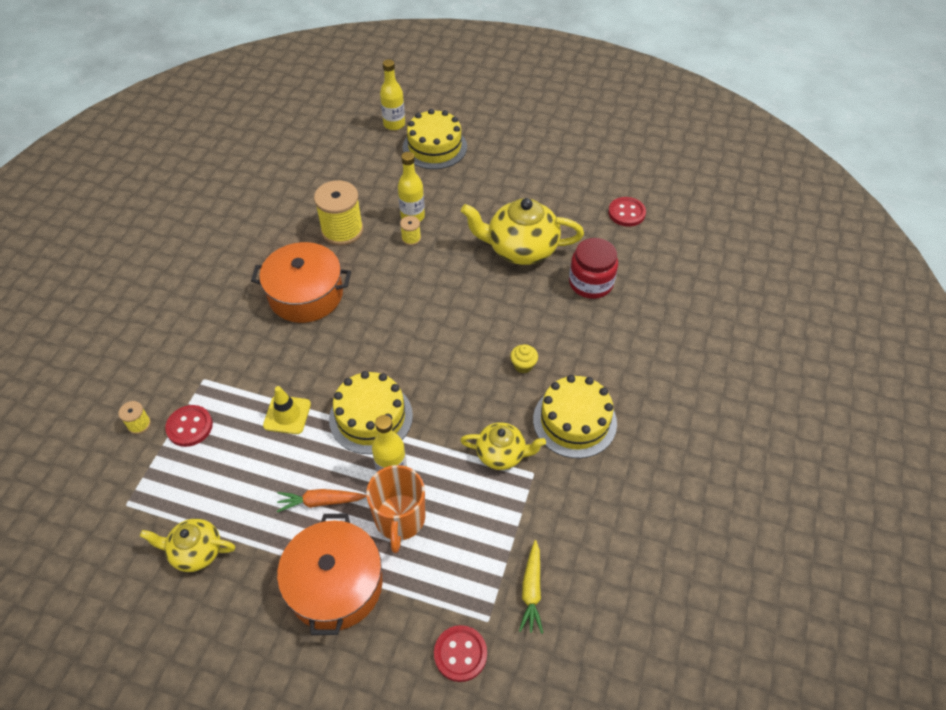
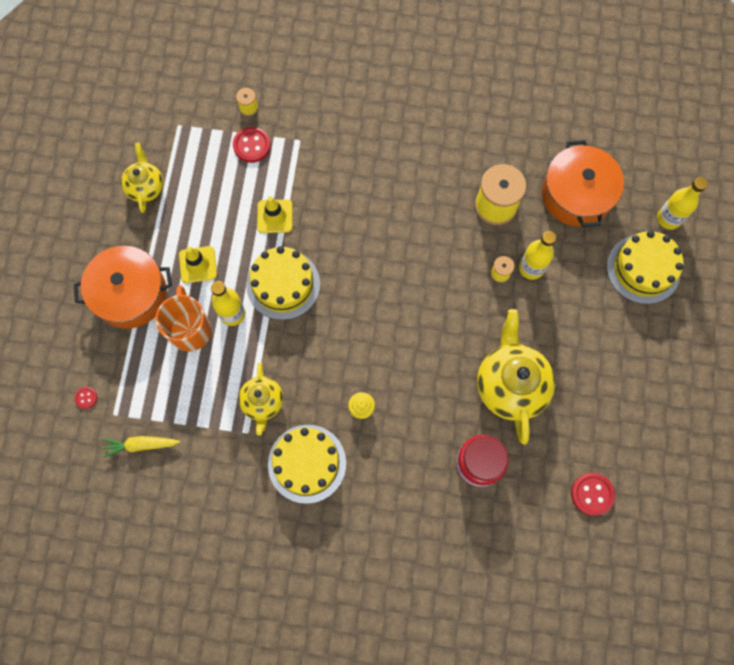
camera: 80 degrees right, 20 degrees up
(306, 294) = (407, 195): orange pot -> orange pot (576, 195)
(320, 502) = (198, 264): orange carrot -> yellow traffic cone
(400, 519) = (190, 329): orange mug -> orange mug turned 90 degrees clockwise
(460, 654) = (86, 398): red button -> red button, size x0.54

